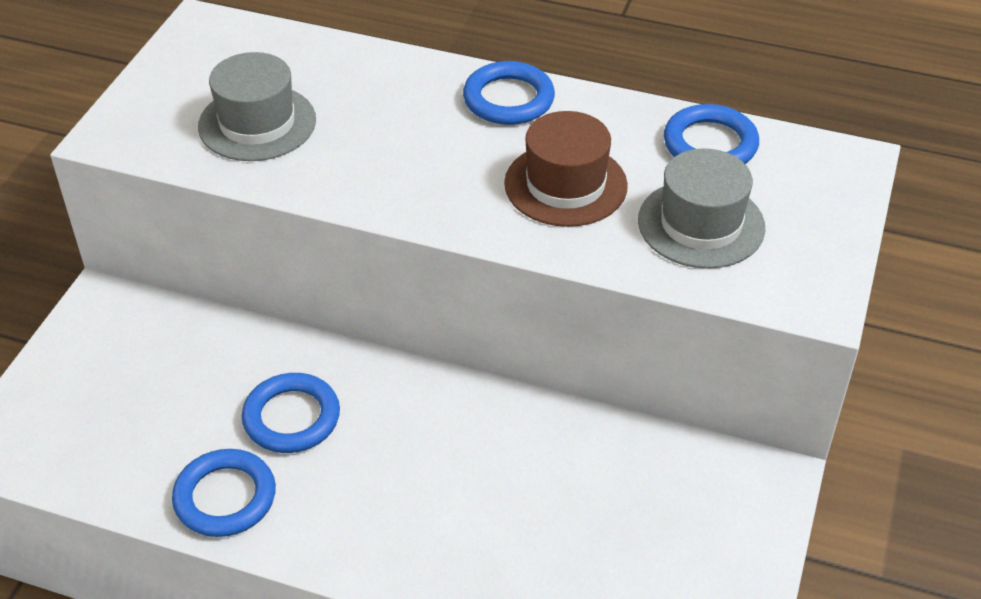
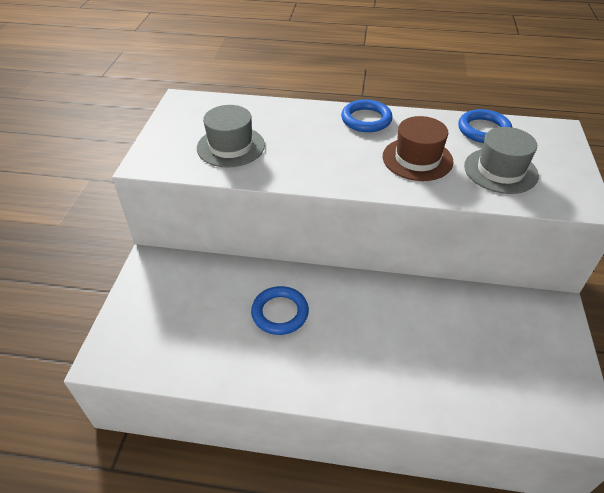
camera: 10 degrees left, 0 degrees up
(225, 497) = (255, 367): blue ring -> none

